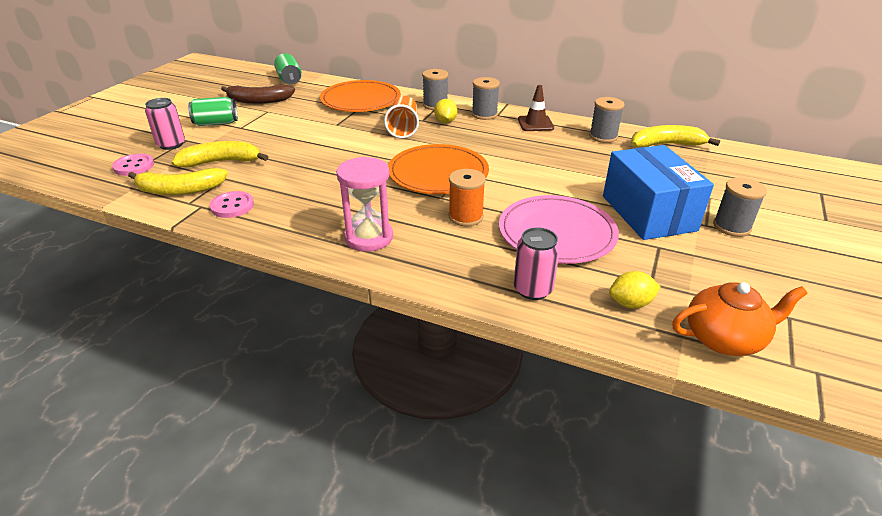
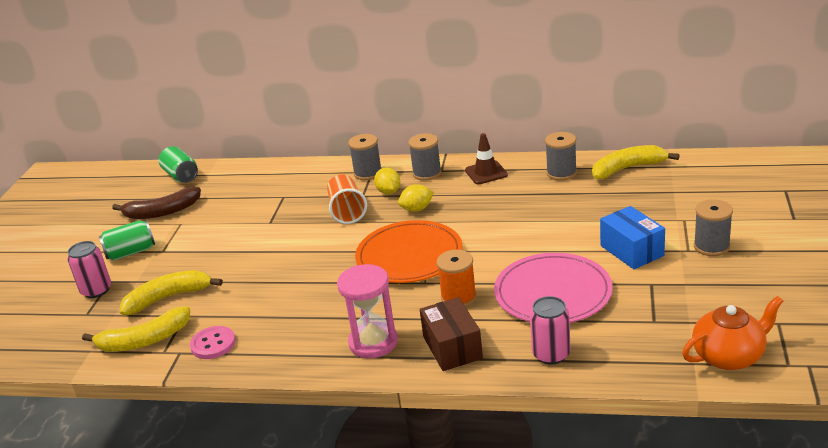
camera: 10 degrees left, 5 degrees down
(134, 166) = (72, 326): pink button -> none
(361, 100) = (280, 185): orange plate -> none
(439, 259) = (452, 347): none -> brown box
(630, 303) = (642, 345): yellow lemon -> yellow lemon (417, 209)
(648, 213) = (632, 251): blue box -> blue box, size x0.64

